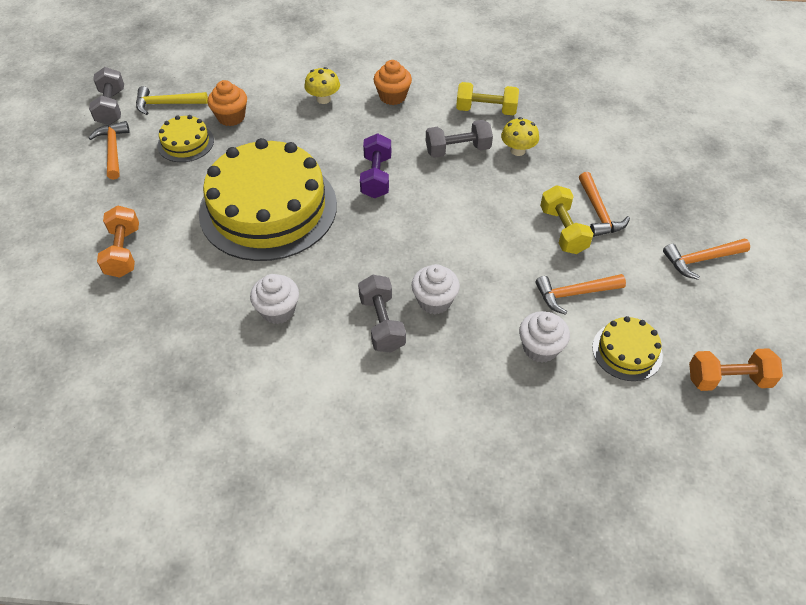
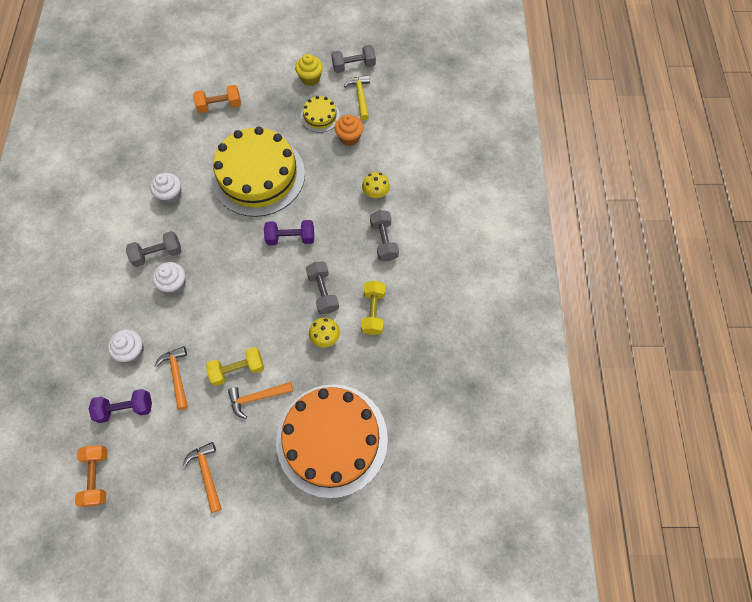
camera: 85 degrees right, 15 degrees up
(113, 150) = (310, 78): orange hammer -> yellow cupcake
(392, 96) = (384, 241): orange cupcake -> grey dumbbell
(627, 351) = (126, 408): yellow cake -> purple dumbbell
(642, 150) = (332, 439): none -> orange cake

